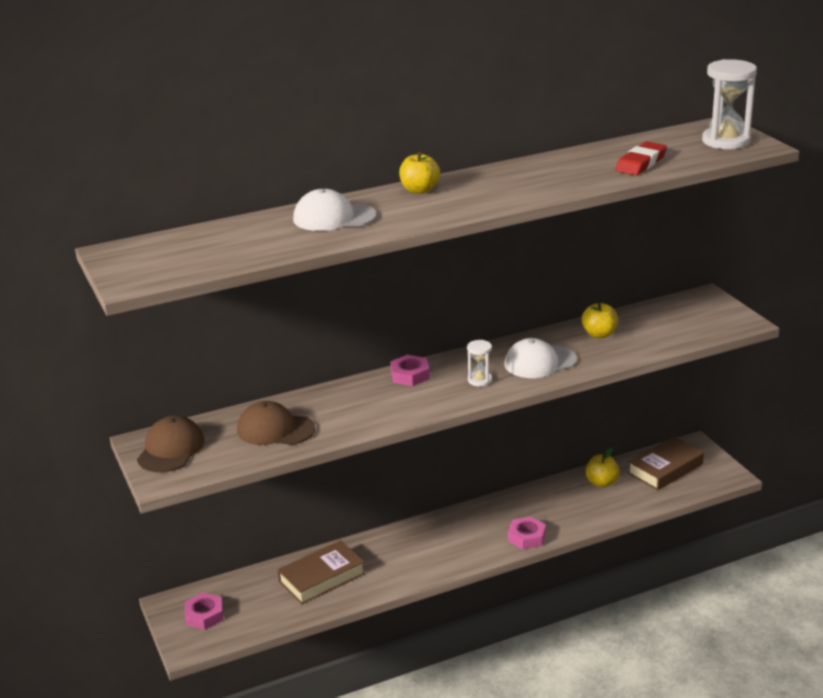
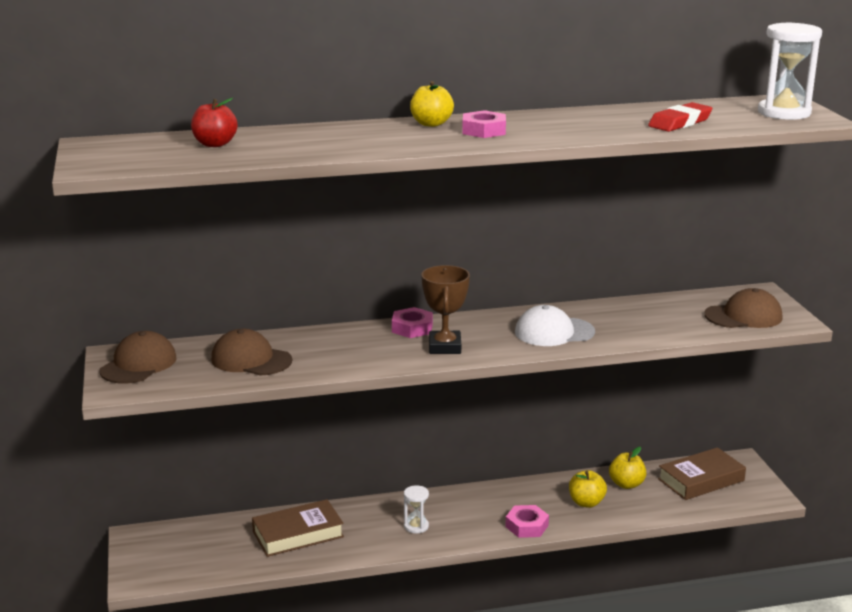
camera: 10 degrees right, 5 degrees down
(204, 615) = (165, 552): pink nut -> pink nut (484, 130)
(232, 239) = (215, 144): none -> red apple
(334, 217) = (329, 137): white cap -> none
(448, 391) = (445, 347): none -> brown trophy
(480, 380) = (483, 341): white hourglass -> white hourglass (416, 526)
(599, 334) = (629, 314): yellow apple -> yellow apple (586, 503)
(699, 323) = (743, 316): none -> brown cap

